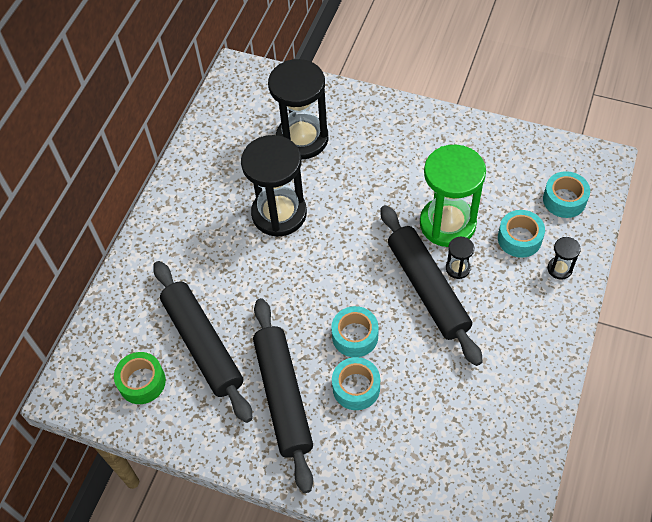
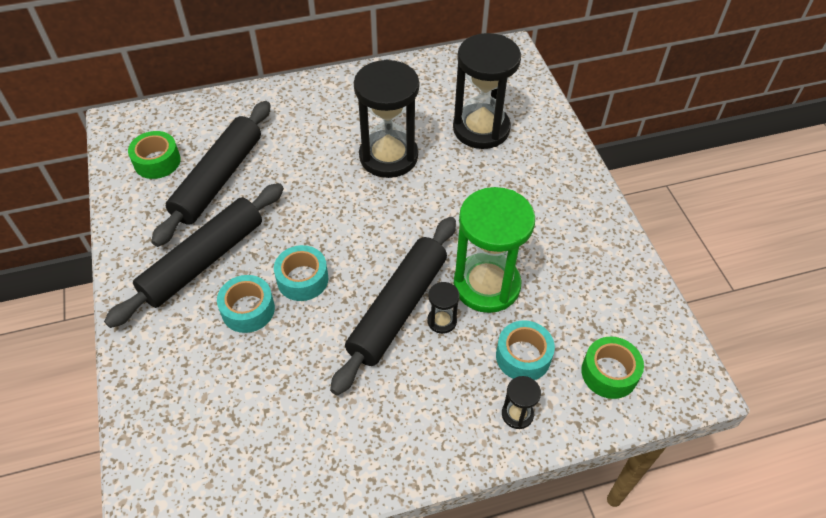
camera: 50 degrees right, 5 degrees down
(564, 200) = (609, 373): turquoise tape -> green tape

